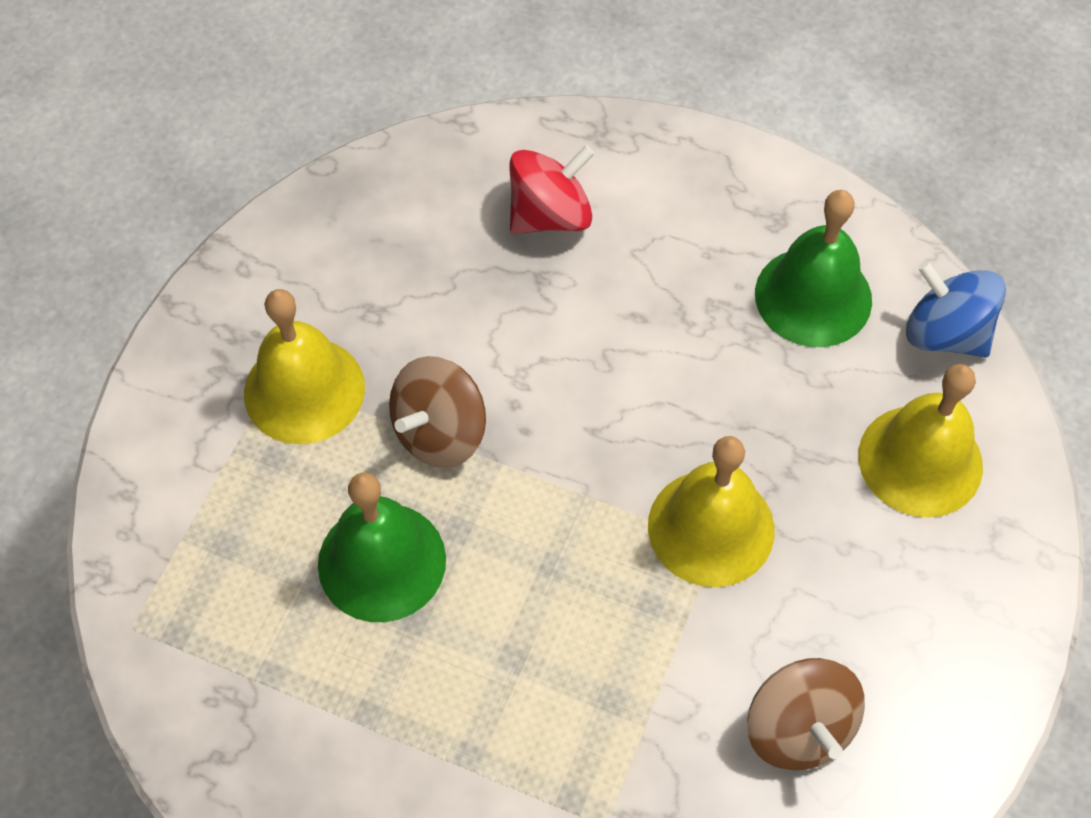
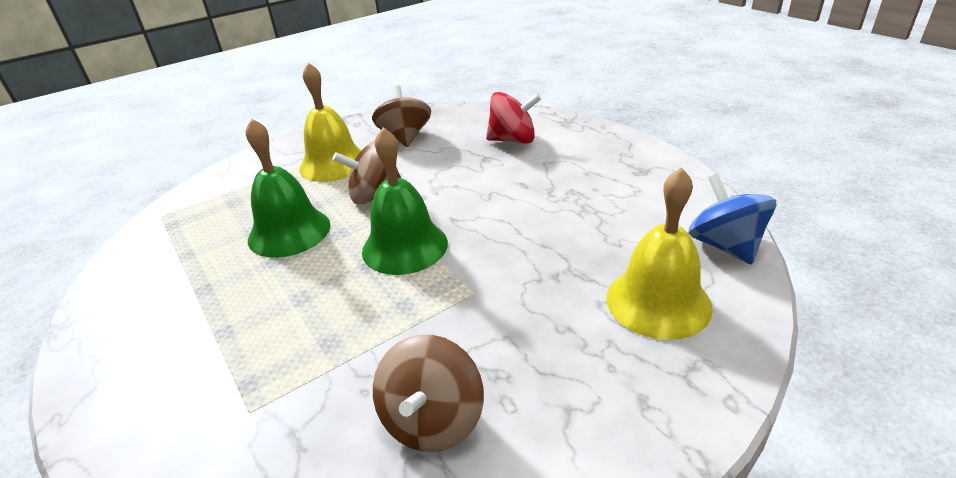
camera: 35 degrees right, 25 degrees down
(367, 275) = (405, 137): none -> brown spinning top
(711, 527) = (479, 283): yellow bell -> none
(813, 296) = (639, 204): green bell -> green bell (405, 246)

